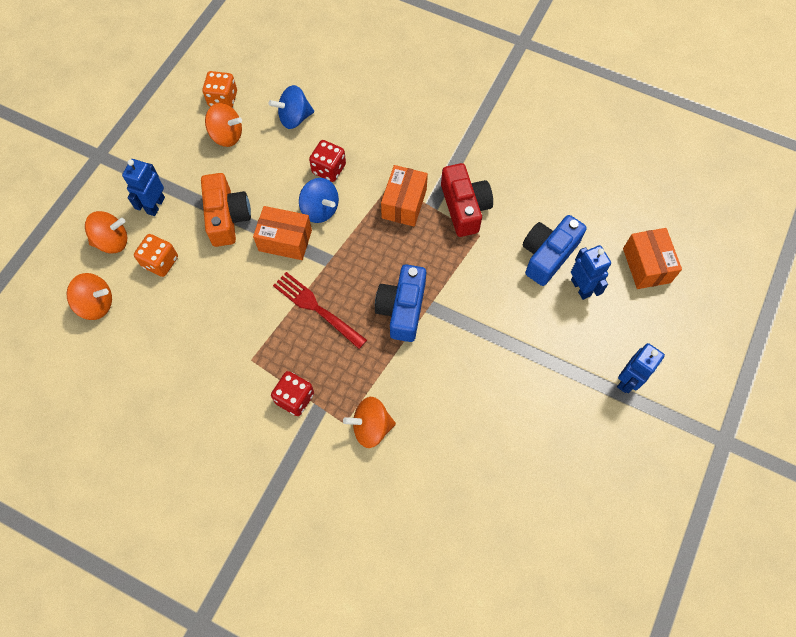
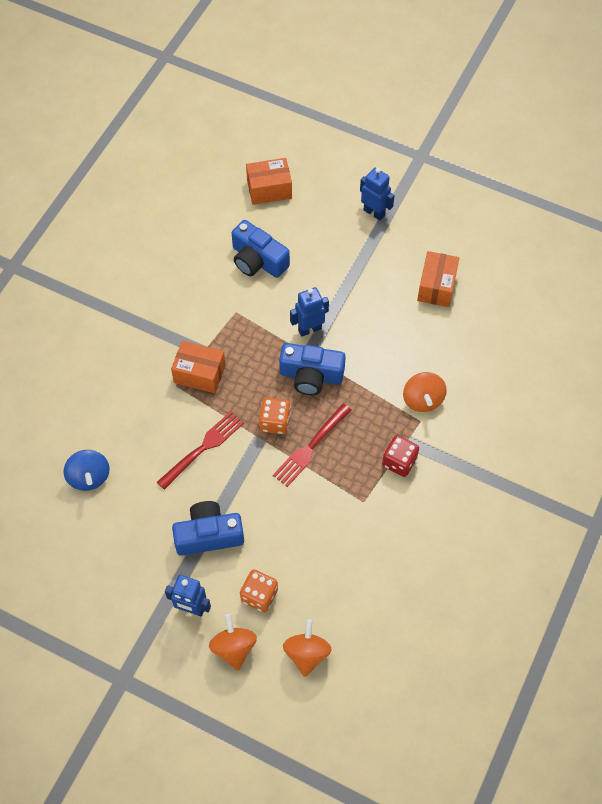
camera: 90 degrees left, 5 degrees down
(223, 99) = (56, 552): orange dice -> orange dice (275, 422)
(227, 135) = (106, 543): orange spinning top -> none
(227, 217) = (208, 535): orange camera -> blue camera
(285, 240) = (237, 478): orange box -> orange box (436, 286)
(320, 209) = (203, 448): blue spinning top -> red fork
(329, 169) = (155, 441): red dice -> none
(464, 207) = (206, 323): red camera -> none
(581, 287) = (290, 238): blue robot -> blue robot (309, 329)

